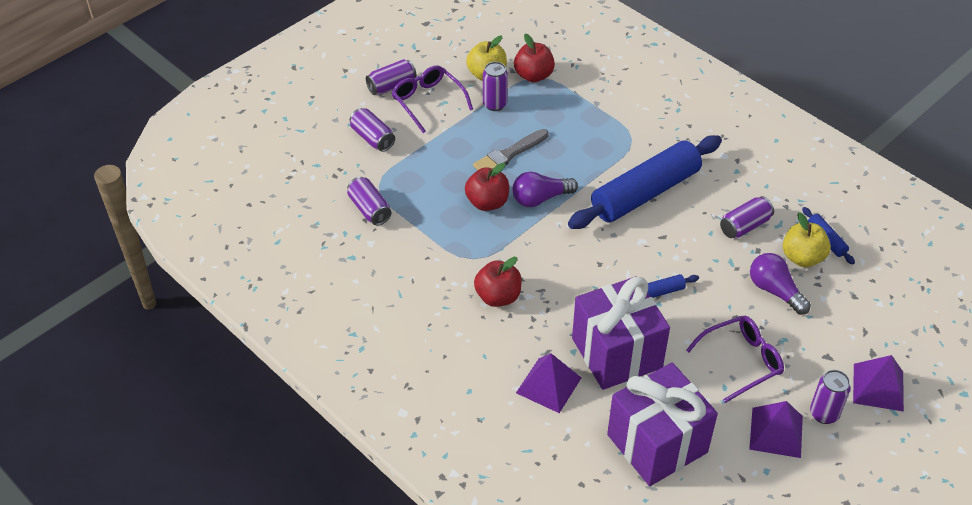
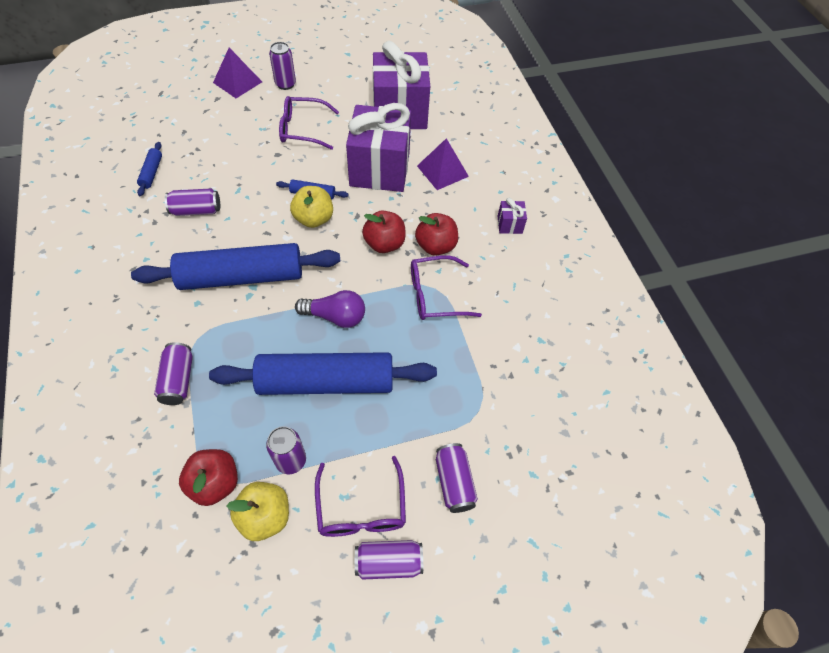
camera: 155 degrees left, 10 degrees up
(369, 209) = (501, 385): purple can -> purple can (178, 380)
(437, 354) = (509, 225): none -> purple gift
(469, 252) = (434, 295): none -> purple glasses
(487, 202) = (386, 336): red apple -> red apple (384, 244)
(509, 154) = (326, 382): grey brush -> blue rolling pin
(775, 291) = (231, 157): purple light bulb -> none
(776, 432) = (323, 88): purple pyramid -> none
(802, 257) = (184, 169): yellow apple -> yellow apple (314, 219)

